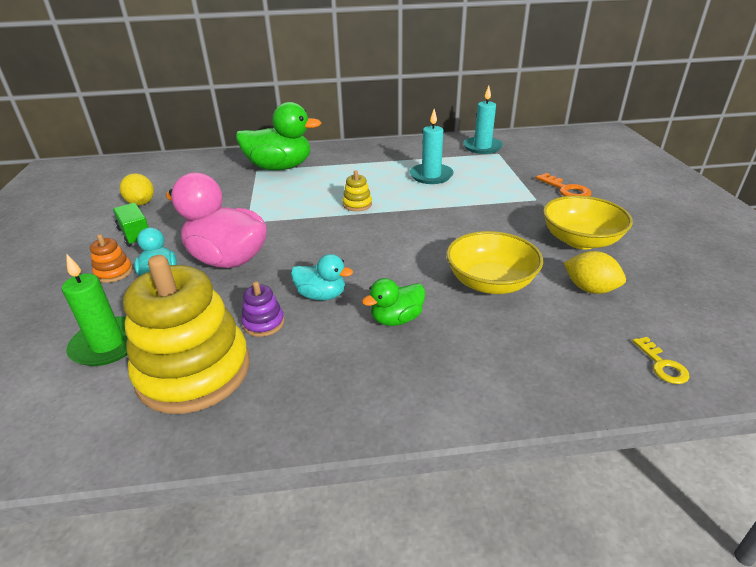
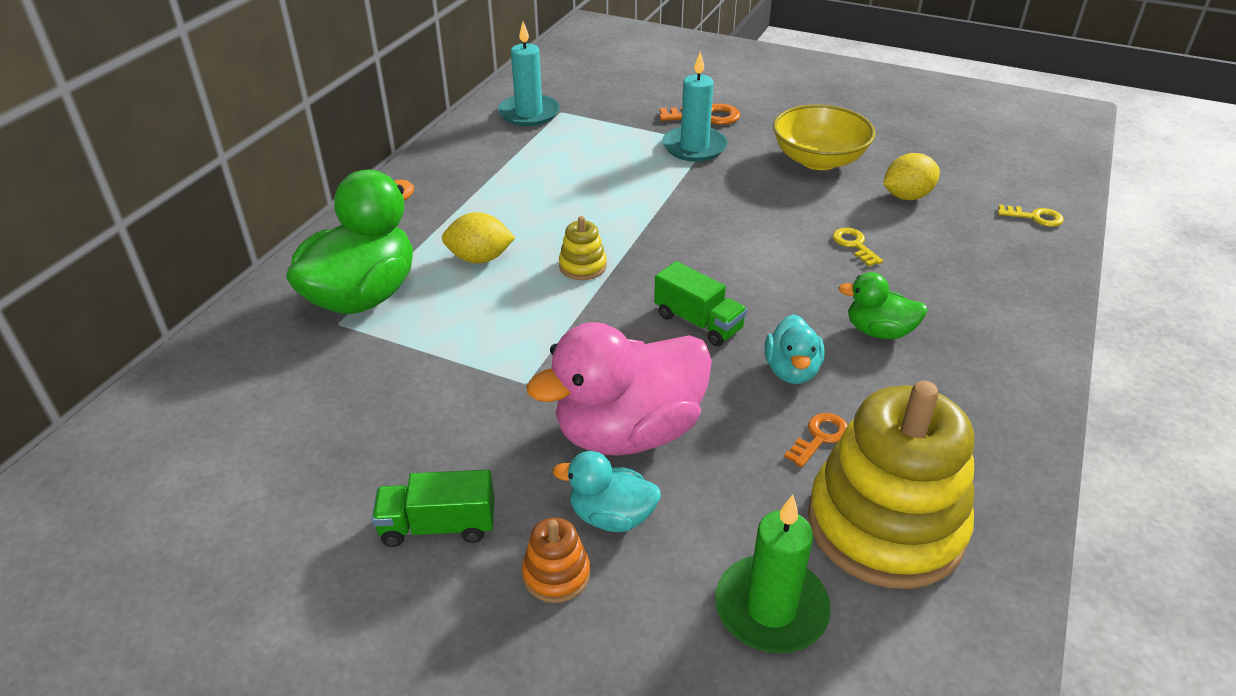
camera: 60 degrees left, 5 degrees up
(141, 203) = (306, 497): yellow lemon -> yellow lemon (480, 258)
(263, 323) = (820, 437): purple stacking toy -> orange key
(321, 295) = (791, 371): turquoise duck -> turquoise duck turned 135 degrees clockwise
(340, 251) = (698, 322): none -> green truck
(396, 319) = (879, 331): green duck -> green duck turned 105 degrees clockwise
(431, 176) = (566, 181): turquoise candle -> turquoise candle (694, 147)
(490, 282) = (854, 245): yellow bowl -> yellow key

